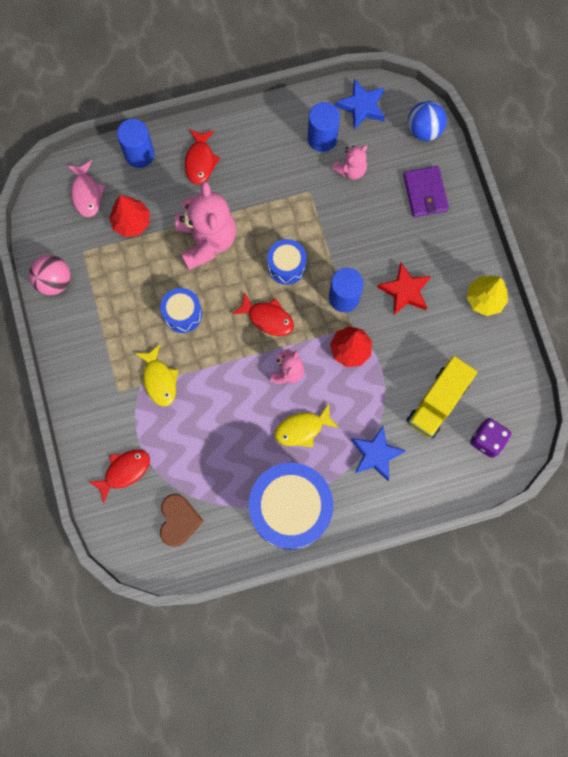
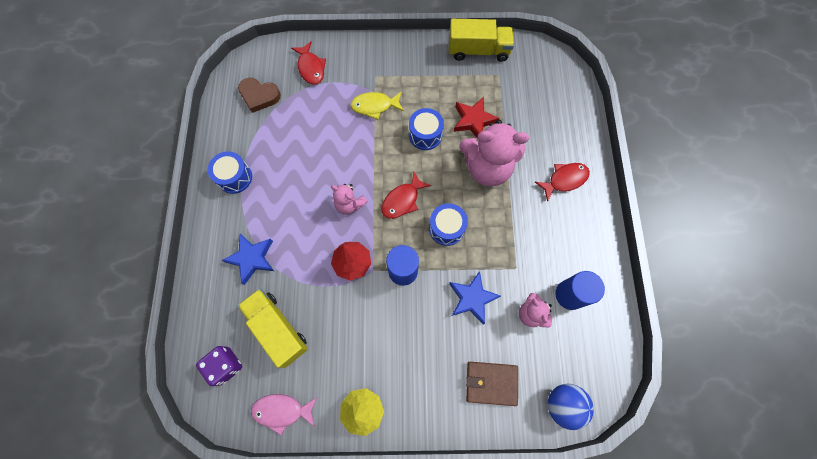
camera: 105 degrees right, 5 degrees down
(54, 281) = (478, 51): pink ball -> yellow truck
(86, 193) = (550, 87): pink fish -> pink fish (282, 411)
(131, 222) = (517, 114): red tree -> none
(139, 154) = (579, 133): blue cylinder -> none
(200, 161) = (564, 180): red fish -> red fish turned 135 degrees clockwise
(290, 509) = (234, 177): blue drum -> blue drum, size x0.51
(302, 429) = (296, 203): yellow fish -> none
(362, 106) = (599, 345): blue star -> blue star (472, 298)
(405, 291) = (393, 330): red star -> red star (473, 120)
(425, 193) = (491, 383): purple wallet -> brown wallet

